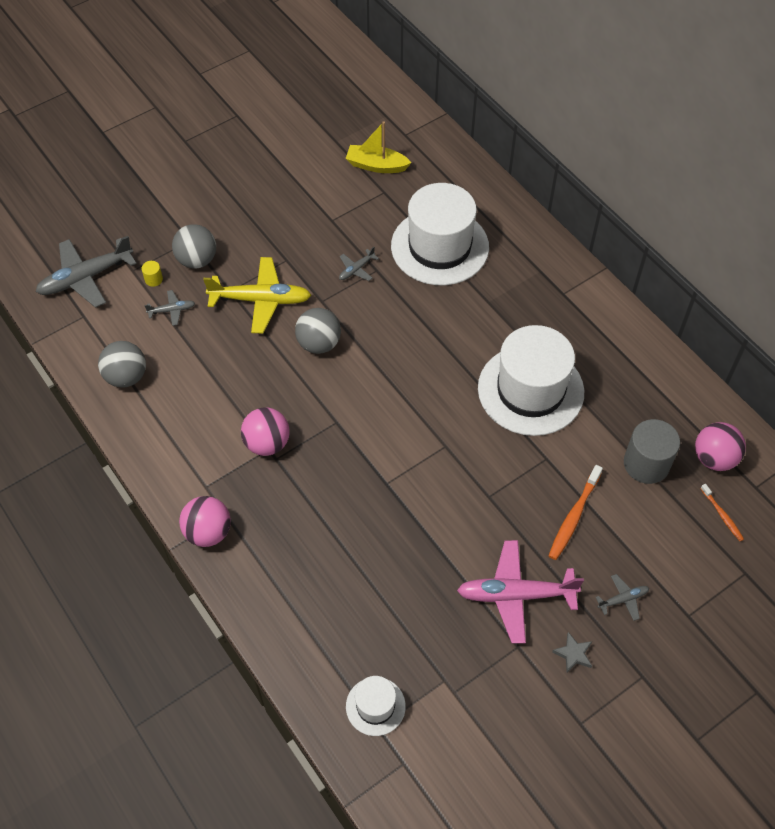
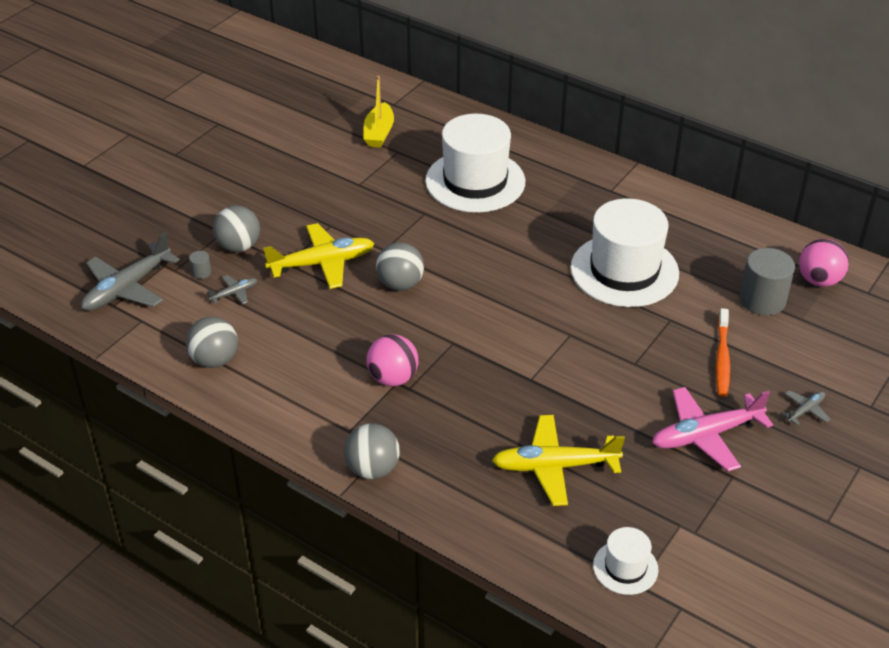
camera: 20 degrees left, 15 degrees down
(153, 279) = (201, 272): yellow cylinder -> grey cylinder
(208, 532) = (372, 469): pink ball -> grey ball
(356, 269) = (405, 217): grey plane -> none
(364, 582) = (555, 467): none -> yellow plane
(376, 165) = (379, 133): yellow boat -> yellow boat turned 75 degrees counterclockwise
(573, 654) = (787, 467): grey star -> none
(722, 515) = (852, 321): orange toothbrush -> none

